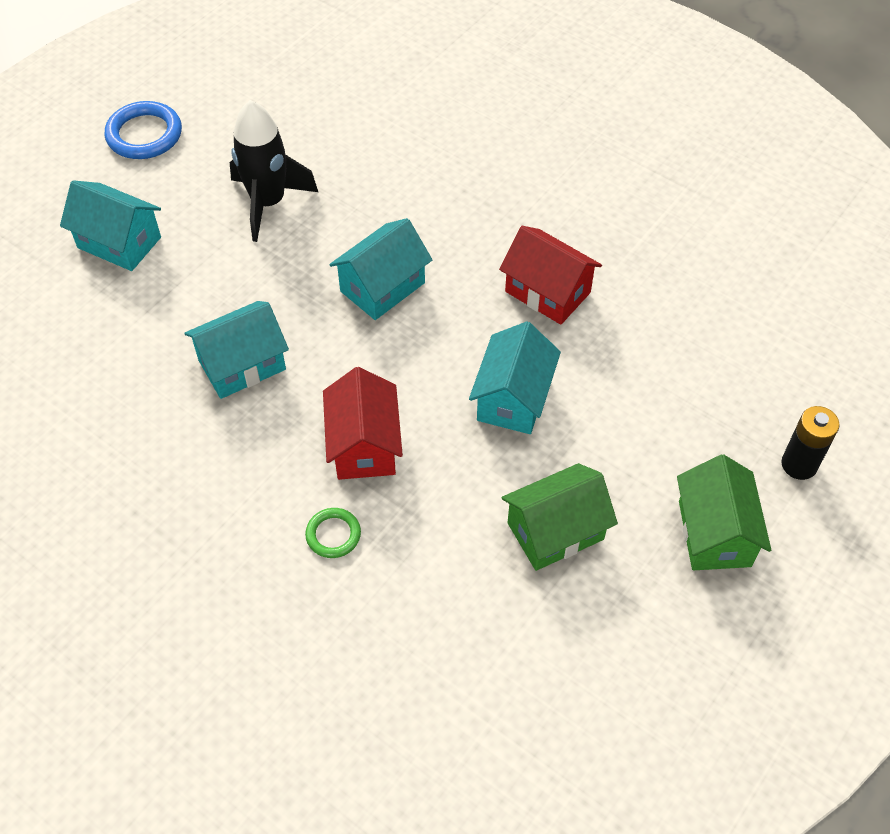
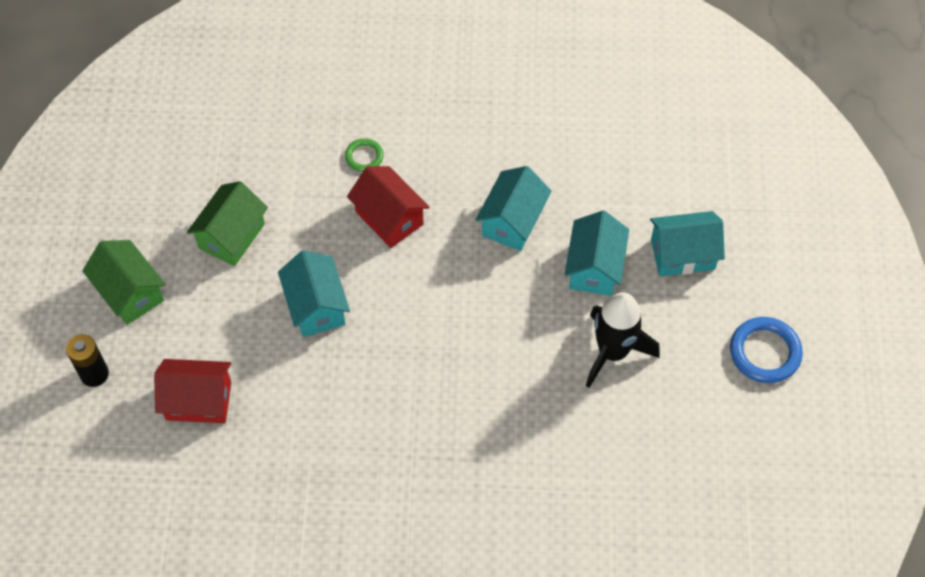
camera: 145 degrees right, 5 degrees up
(382, 287) = (469, 335): turquoise house -> turquoise house (594, 267)
(547, 292) = (348, 405): red house -> red house (198, 401)

